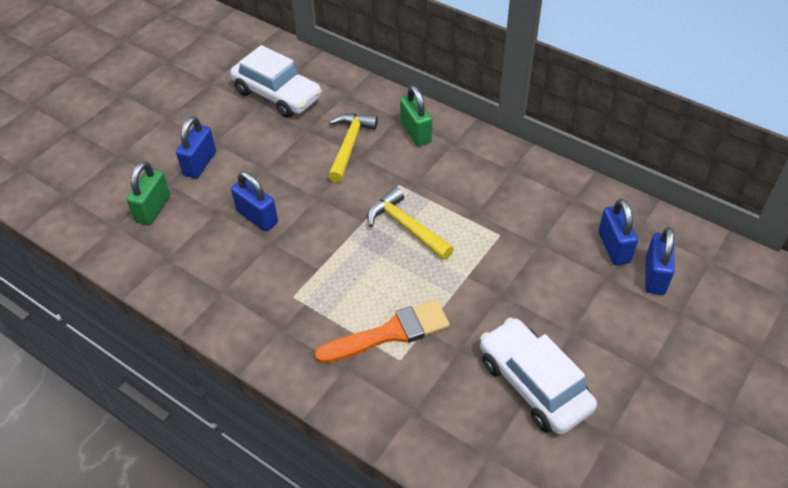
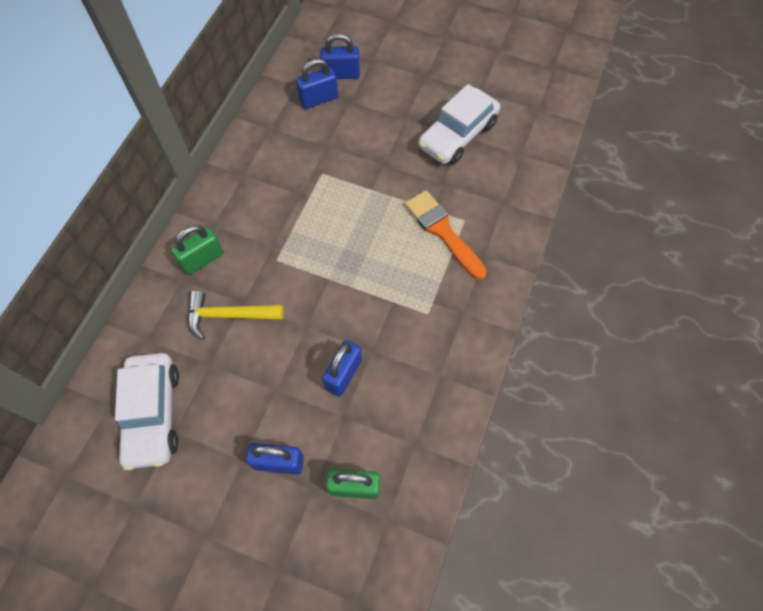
camera: 105 degrees left, 15 degrees up
(277, 95) = (153, 414): white car -> white car turned 150 degrees clockwise
(406, 227) = (328, 242): yellow hammer -> none

